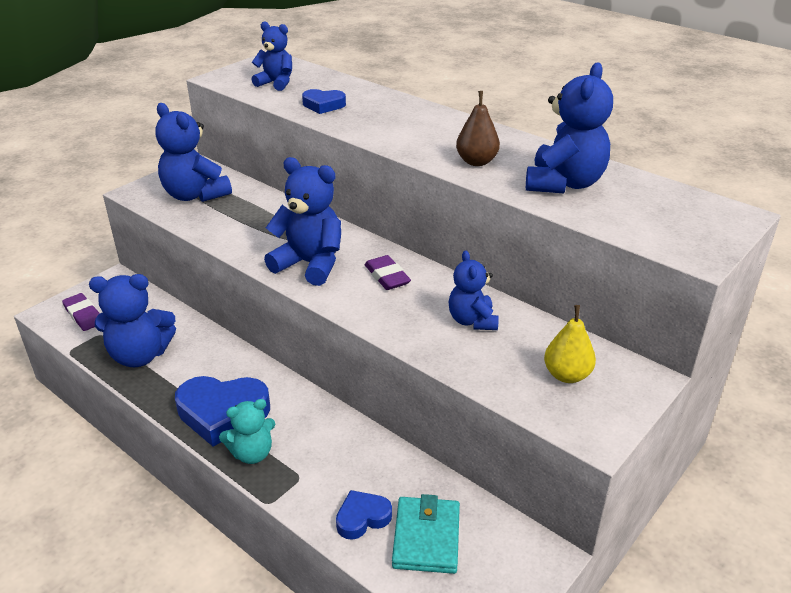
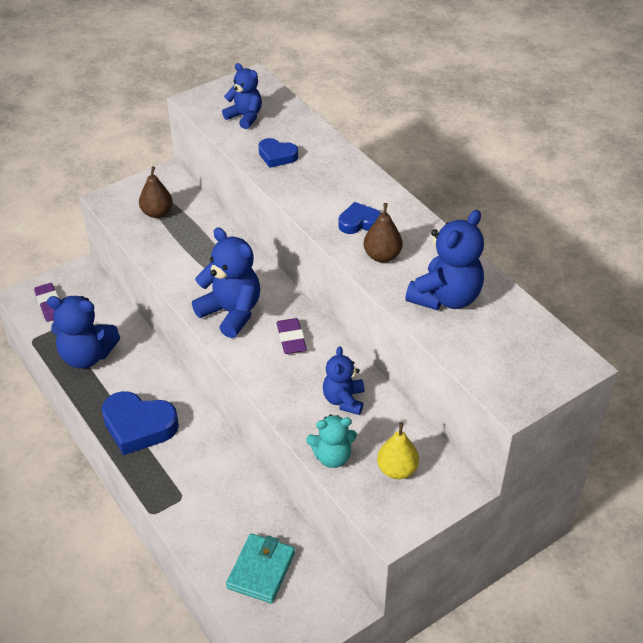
camera: 15 degrees right, 10 degrees up
(195, 195) = (157, 213): blue teddy bear -> brown pear
(252, 453) = (151, 468): turquoise teddy bear -> turquoise teddy bear (332, 457)
(362, 518) = (218, 542): blue heart -> blue heart (359, 222)

